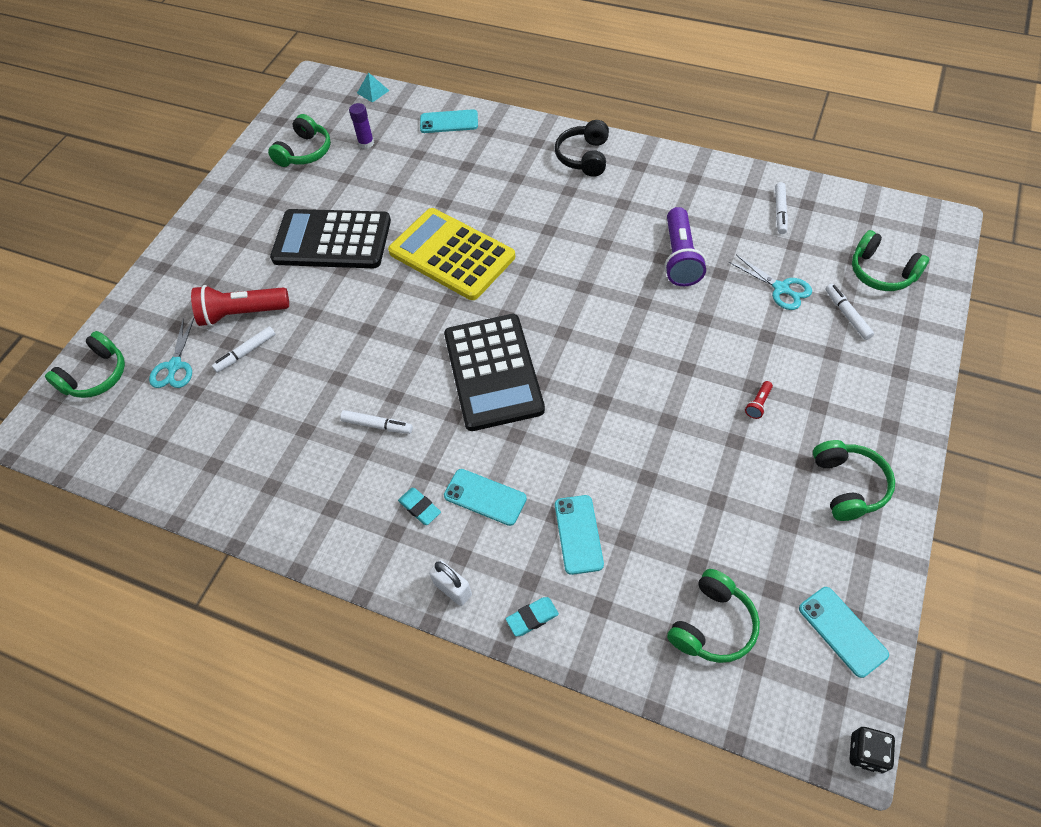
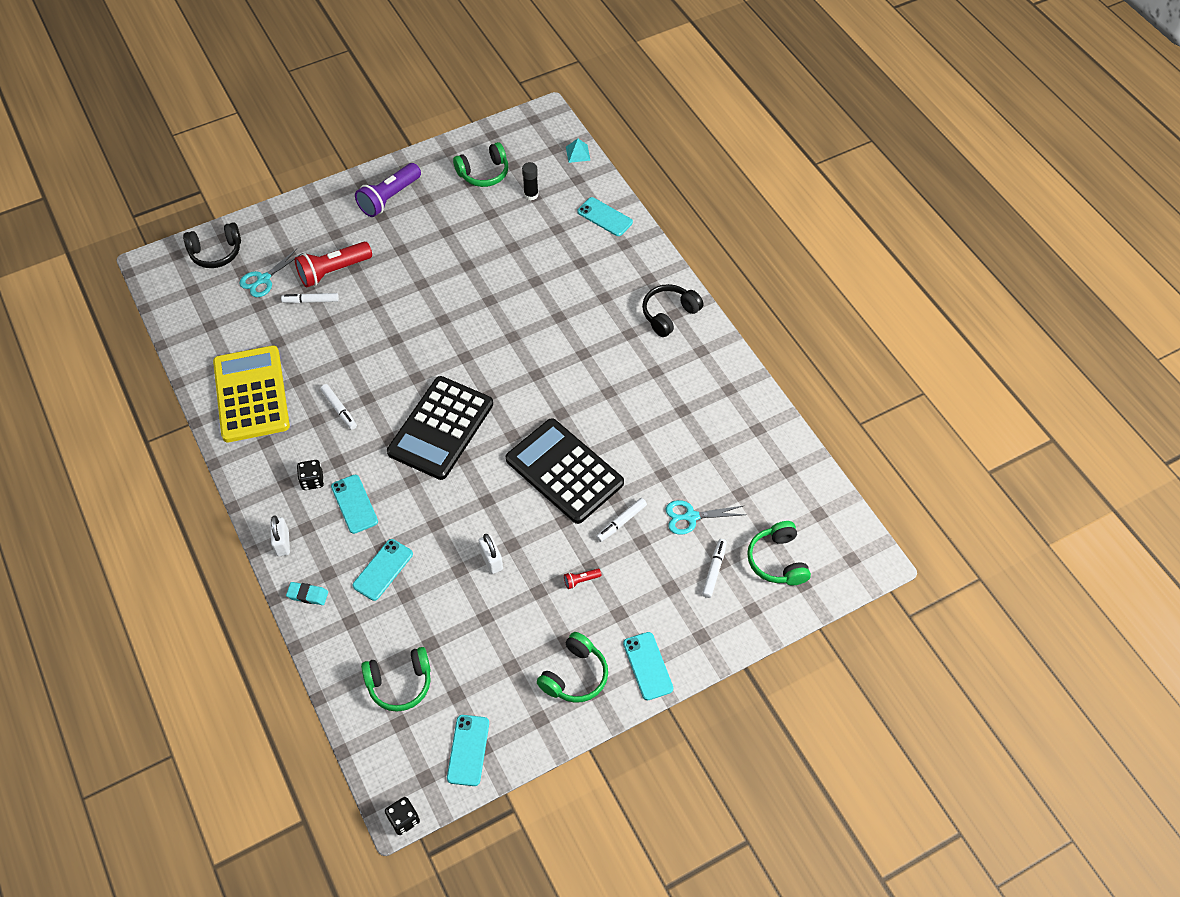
camera: 35 degrees right, 0 degrees up
(96, 376) = (216, 252): green headphones -> black headphones
(242, 313) = (333, 271): red flashlight -> red flashlight turned 60 degrees counterclockwise
(332, 240) = (436, 257): black calculator -> black calculator (564, 471)
(366, 143) = (531, 195): purple glue stick -> black glue stick
(420, 508) = (312, 481): turquoise eraser -> black dice
(452, 254) = (500, 325): yellow calculator -> yellow calculator (251, 394)
(666, 447) = (491, 560): none -> white padlock
(680, 258) = (648, 441): purple flashlight -> purple flashlight (389, 198)
(780, 212) = (760, 461): white marker -> white marker (621, 522)
(781, 288) = (691, 517): turquoise scissors -> turquoise scissors turned 90 degrees clockwise
(892, 429) = (648, 666): none -> turquoise phone

